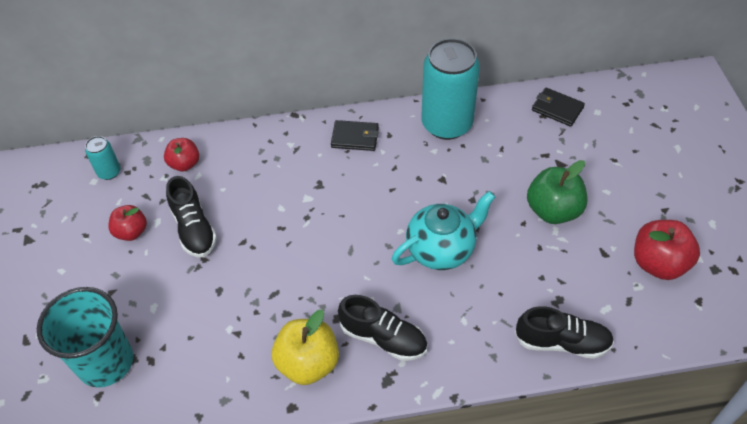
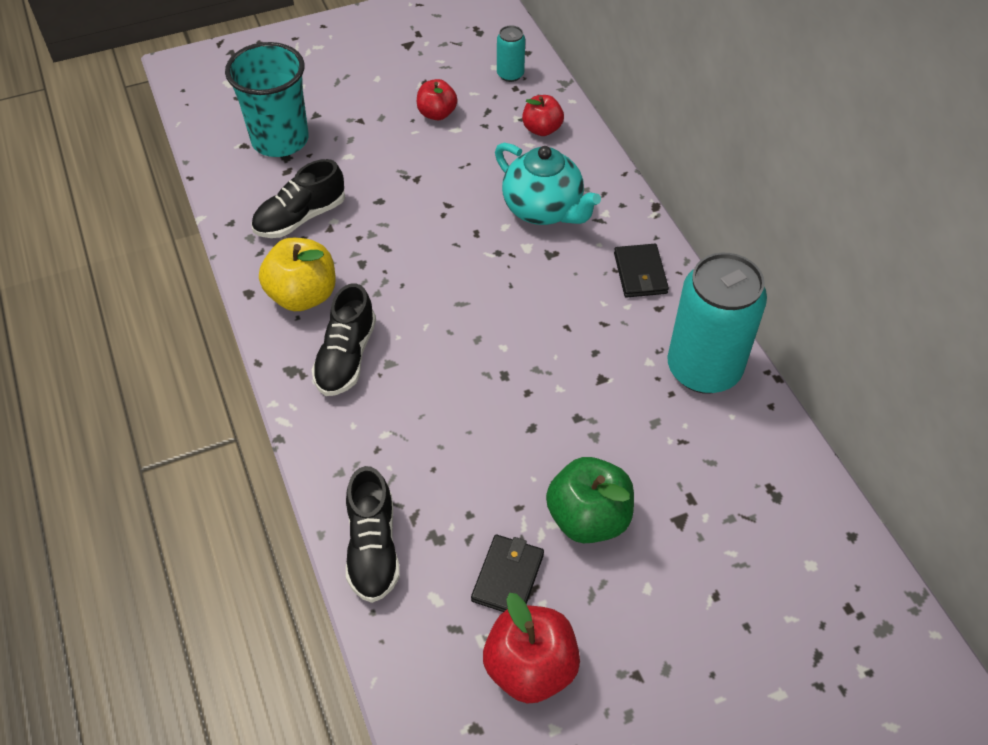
camera: 75 degrees right, 0 degrees up
(194, 228) = (454, 160): black shoe -> black shoe (300, 217)
(441, 249) = (486, 395): turquoise teapot -> turquoise teapot (543, 210)
(557, 109) = (793, 506): black wallet -> black wallet (508, 577)

